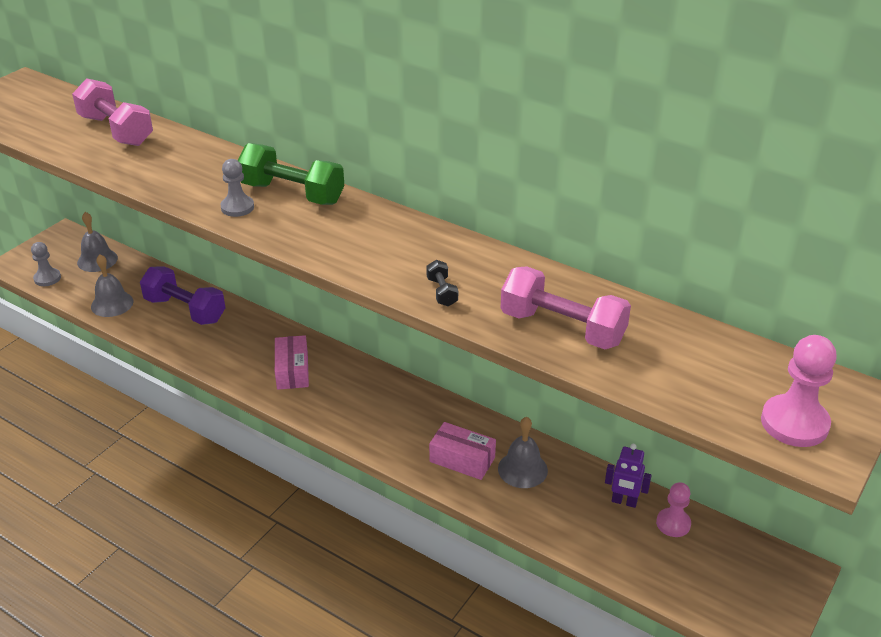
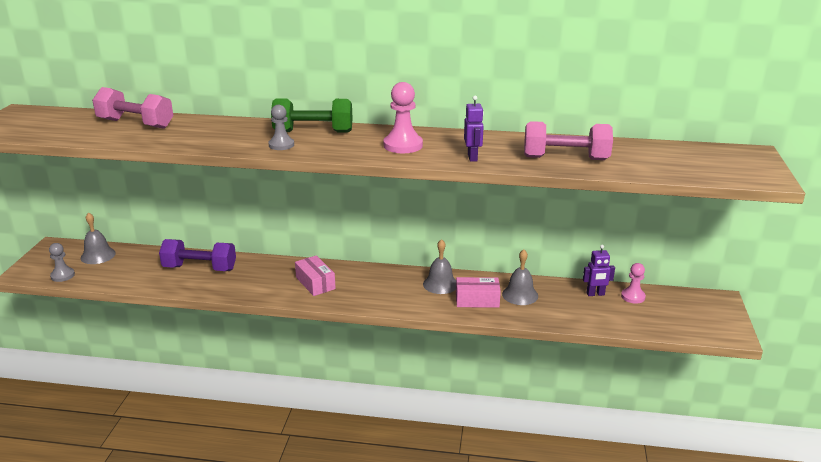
camera: 25 degrees left, 10 degrees down
(112, 304) = (134, 278): grey bell -> grey bell (440, 284)
(442, 292) = (472, 157): black dumbbell -> purple robot
(794, 423) = (738, 169): pink pawn -> pink pawn (403, 145)

